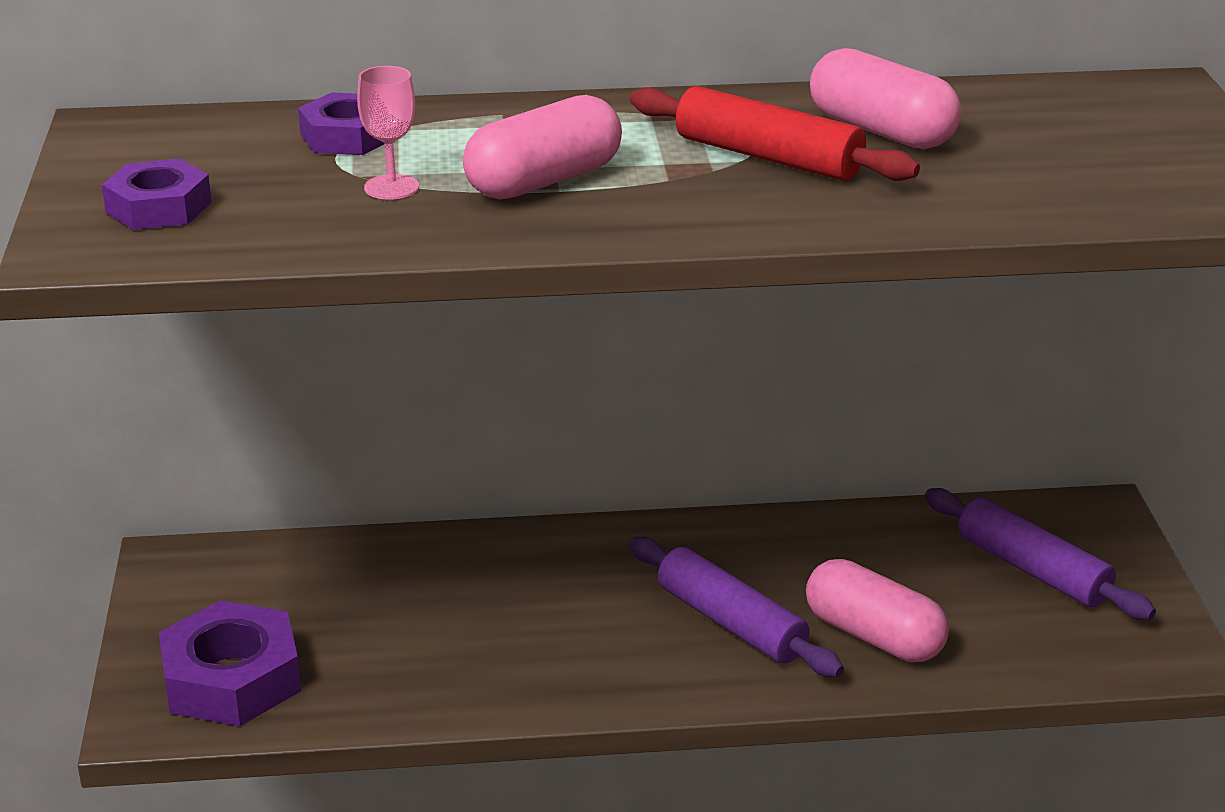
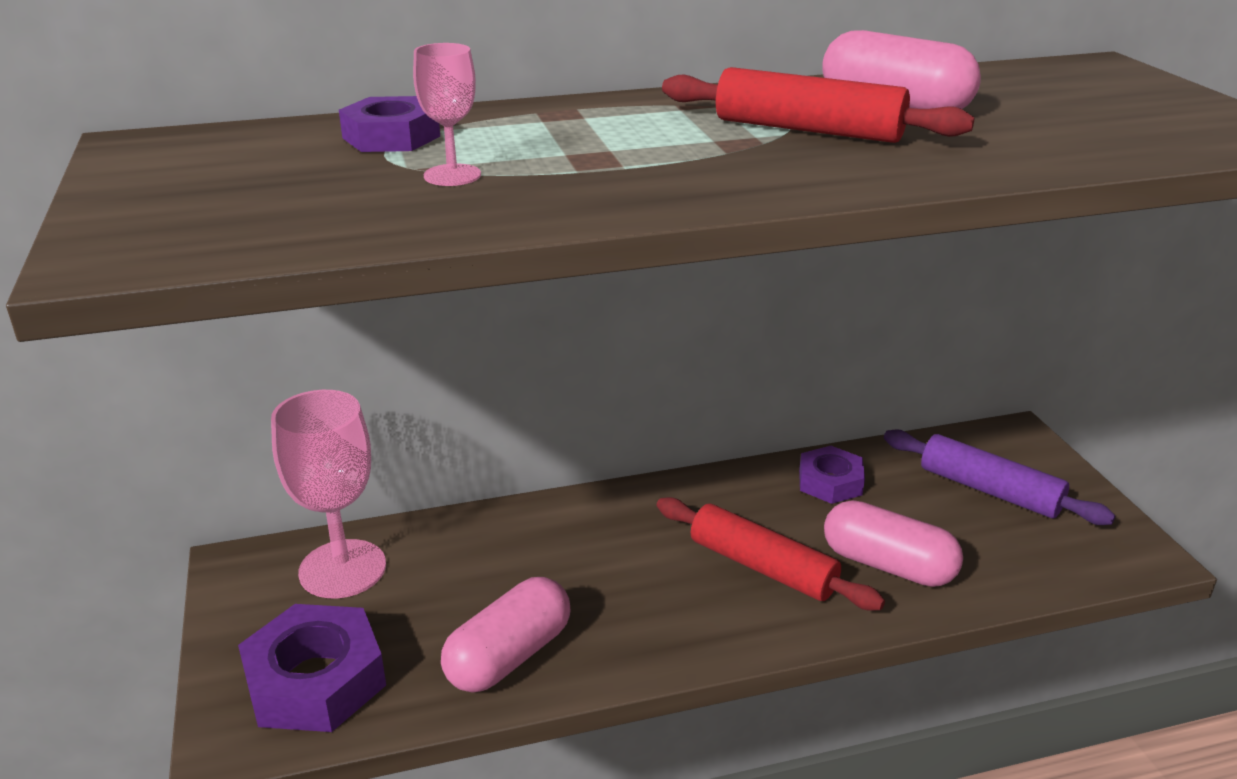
camera: 10 degrees left, 0 degrees up
(158, 207) = (203, 208): purple nut -> purple nut (830, 482)
(277, 576) = (342, 569): none -> pink goblet
(544, 181) = (606, 161): pink capsule -> pink capsule (509, 656)
(731, 623) = (762, 567): purple rolling pin -> red rolling pin

